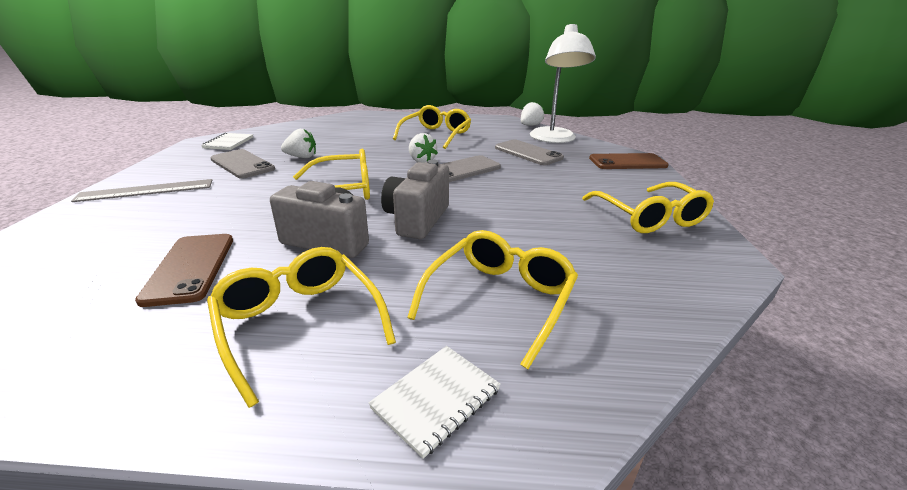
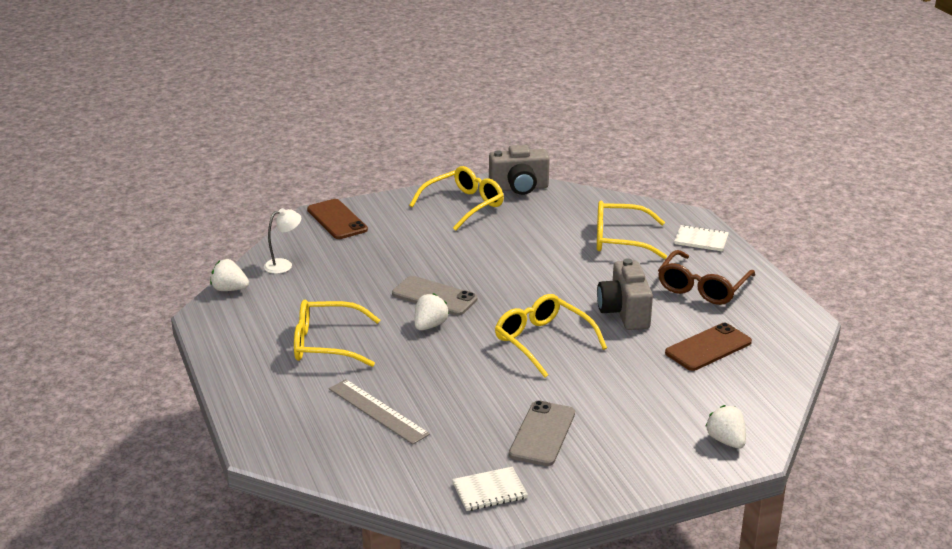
camera: 115 degrees left, 0 degrees up
(146, 190) = (653, 451): grey ruler -> grey ruler (378, 411)
(299, 323) = (702, 287): yellow glasses -> brown glasses
(302, 157) = (486, 405): white strawberry -> white strawberry (726, 441)
(417, 219) = (558, 289): grey camera -> grey camera (519, 188)
(528, 153) = (350, 272): grey phone -> none
(554, 139) = (284, 265): white lamp -> white lamp, size x0.48

